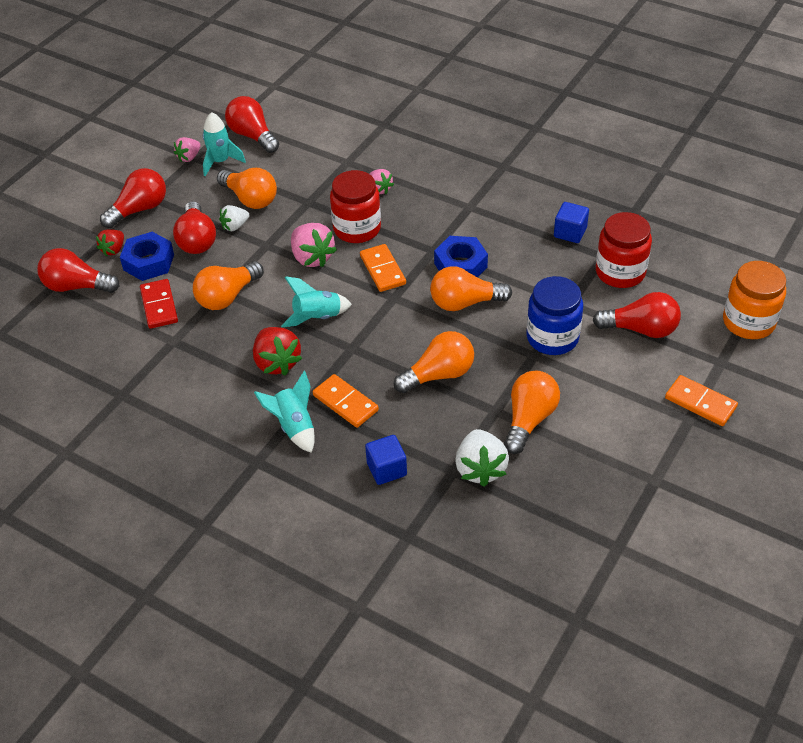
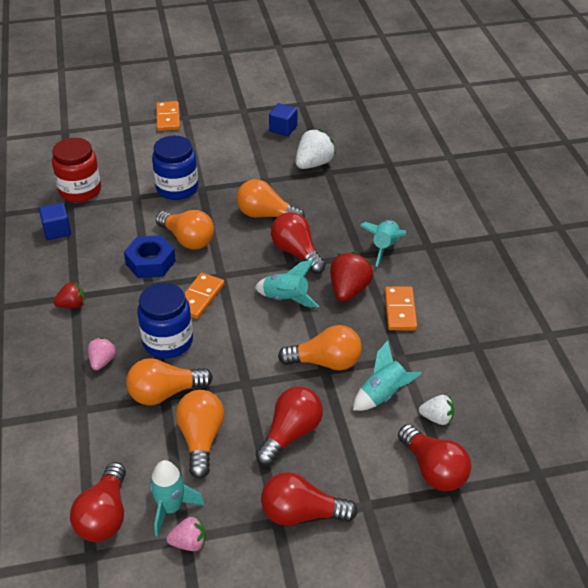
camera: 135 degrees left, 5 degrees down
(113, 250) = (368, 484): red strawberry -> red strawberry (72, 305)
(148, 262) = (351, 444): blue nut -> none
(159, 306) = (383, 395): red domino -> turquoise rocket
(235, 226) = (246, 421): white strawberry -> white strawberry (437, 418)
(312, 258) = (229, 345): pink strawberry -> none
(345, 403) = (338, 238): orange domino -> orange domino (400, 310)
(357, 229) = (168, 342): red jar -> blue jar
(386, 469) = (361, 194): blue cube -> blue cube (283, 129)
(529, 419) = (256, 165): orange light bulb -> orange light bulb (165, 393)
(641, 329) = (129, 160): red light bulb -> red light bulb (296, 253)
(748, 322) = (77, 127): orange jar -> none

